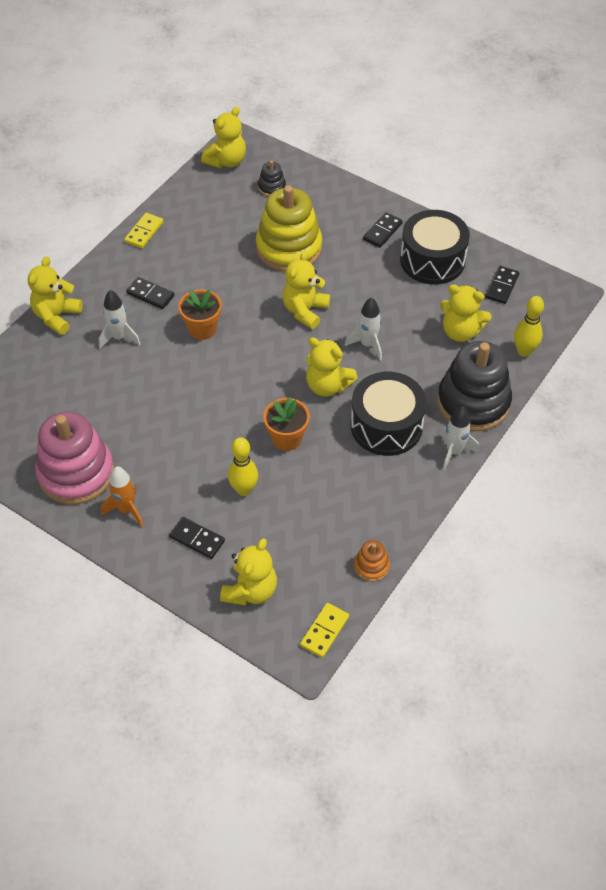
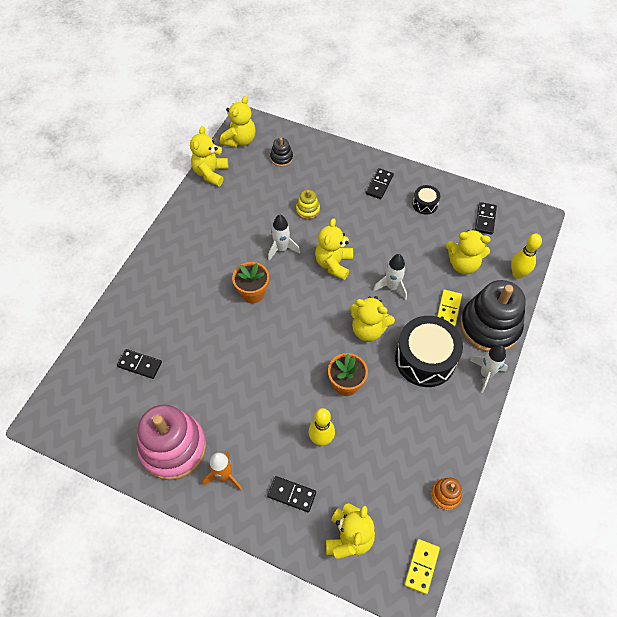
camera: 10 degrees left, 5 degrees up
(57, 316) = (127, 300): yellow teddy bear -> yellow teddy bear (210, 173)
(119, 337) = (184, 311): white rocket -> white rocket (281, 249)
(144, 232) = (185, 212): yellow domino -> yellow domino (448, 309)
(150, 294) = (202, 268): black domino -> black domino (140, 364)
(289, 248) = (308, 210): yellow stacking toy -> yellow stacking toy, size x0.44
(432, 260) = (425, 204): black drum -> black drum, size x0.48

